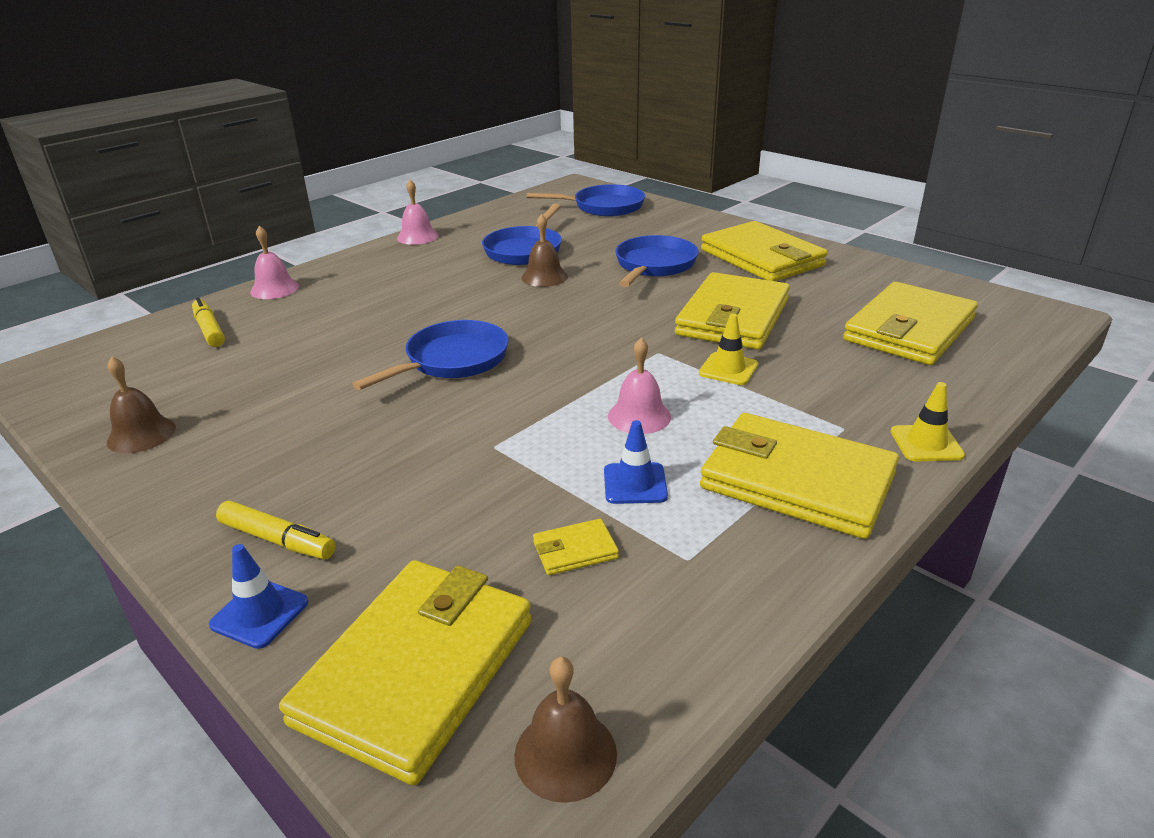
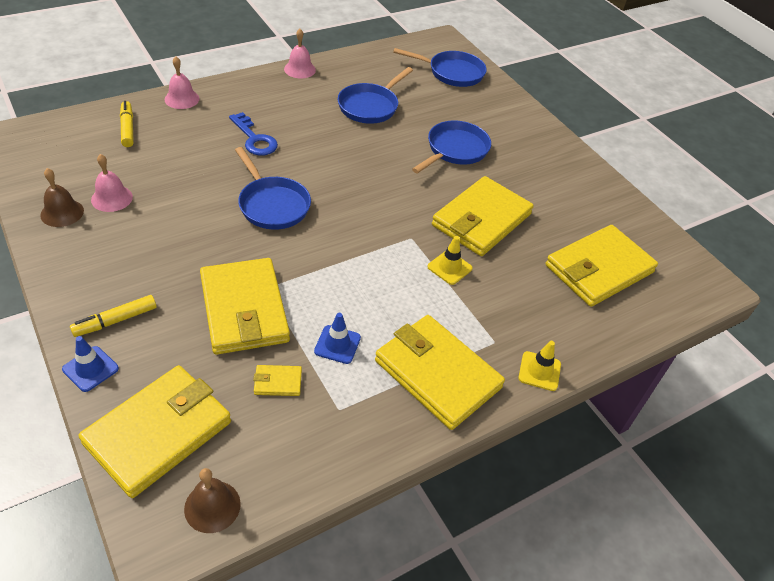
camera: 10 degrees right, 15 degrees up
(277, 540) = (115, 321): yellow marker -> yellow marker turned 105 degrees clockwise
(393, 305) = (255, 139): none -> blue key
(452, 361) = (272, 205): blue pan -> blue pan turned 90 degrees clockwise
(544, 277) = (370, 139): brown bell -> none
(639, 416) = (368, 291): pink bell -> pink bell (112, 198)
(762, 258) = (539, 164): yellow wallet -> yellow wallet (244, 309)

